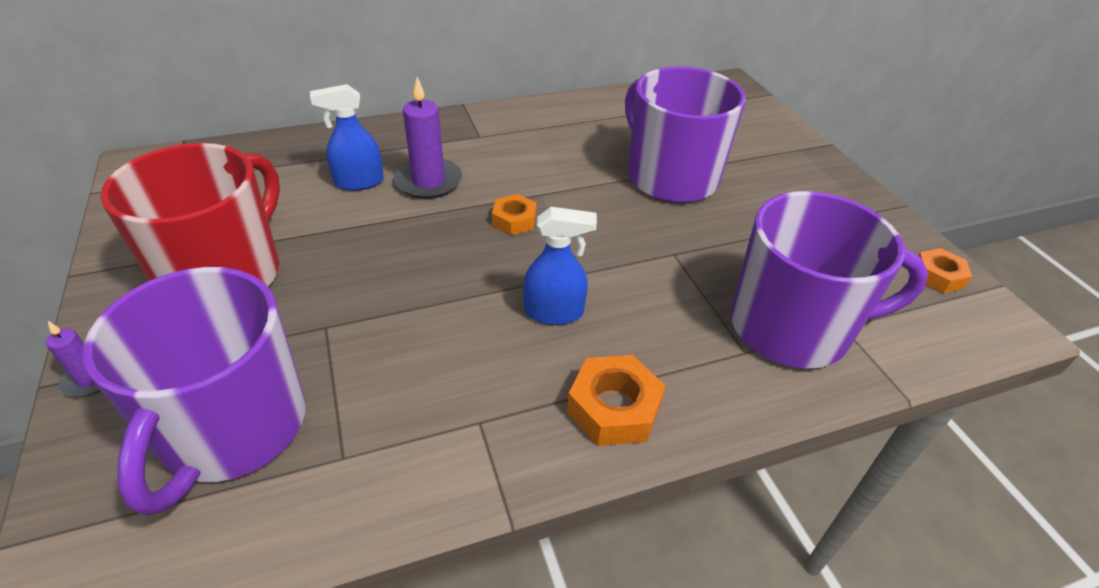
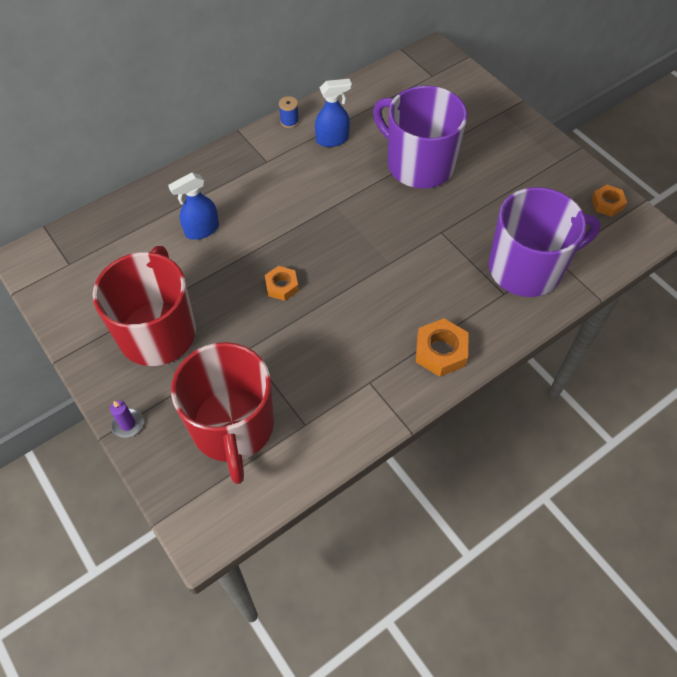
camera: 15 degrees left, 15 degrees up
(232, 428) = (233, 427): purple mug -> red mug
(428, 181) = (251, 215): purple candle -> none
(514, 220) = (327, 233): orange nut -> orange nut (282, 286)
(527, 108) = (289, 121): none -> blue spool
(554, 312) = (382, 298): blue spray bottle -> blue spray bottle (332, 139)

